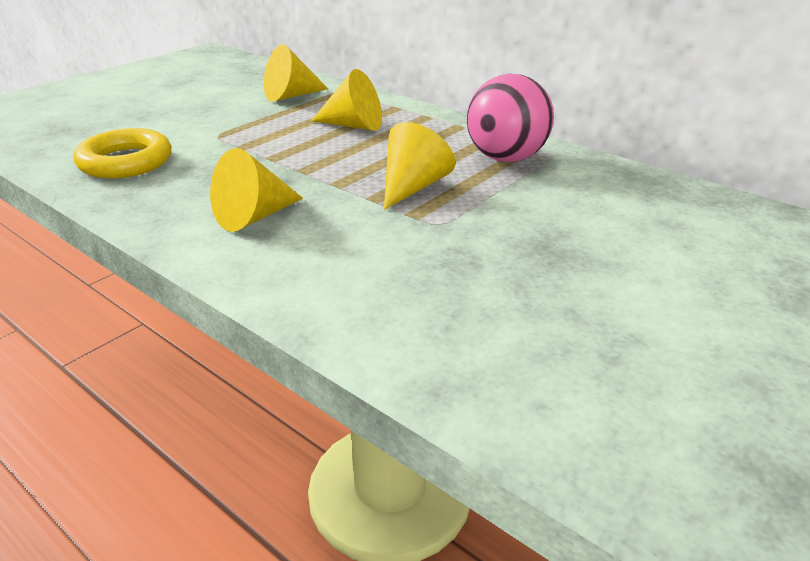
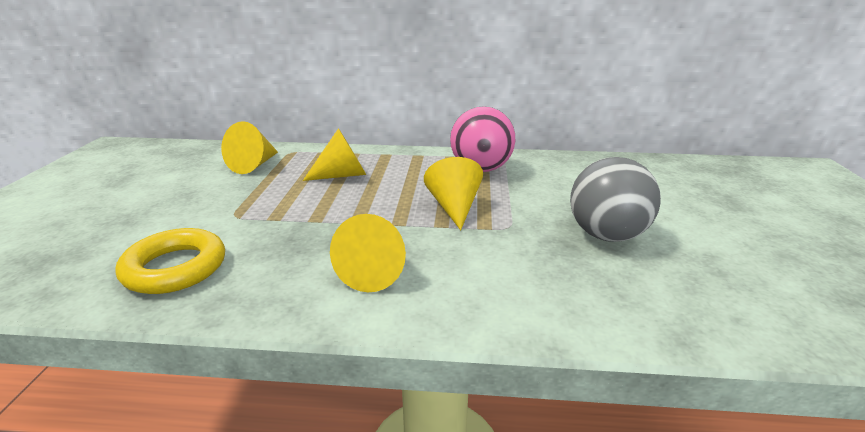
camera: 35 degrees left, 5 degrees down
(535, 269) = (606, 235): none -> grey ball

